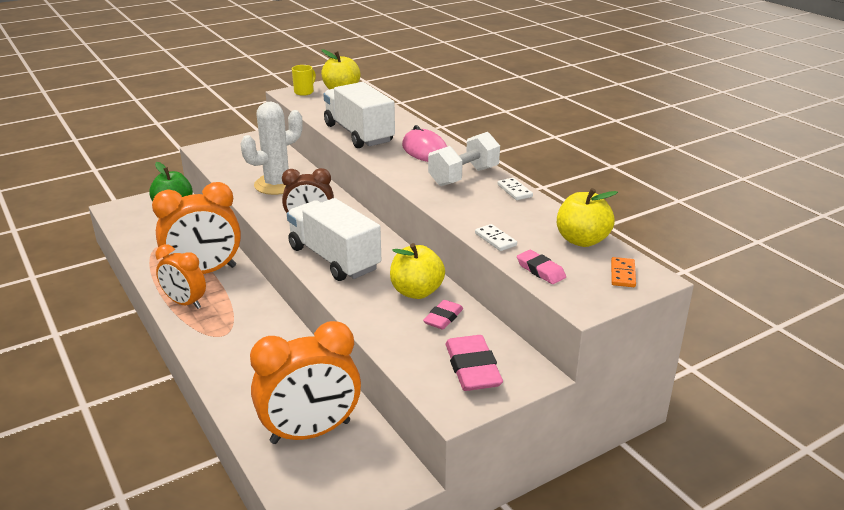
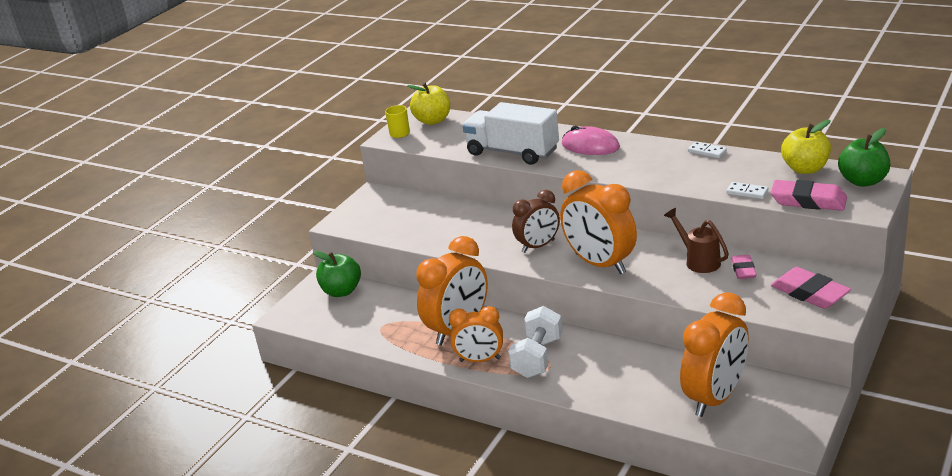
camera: 25 degrees left, 0 degrees up
(277, 185) = (459, 227): white cactus -> none
(334, 258) = (600, 264): white truck -> orange clock
(416, 292) = (698, 260): yellow apple -> brown watering can
(463, 176) = (653, 155): white dumbbell -> white dumbbell (537, 357)
(540, 270) = (808, 201): pink eraser -> pink eraser, size x1.67
(623, 274) = (863, 181): orange domino -> green apple

